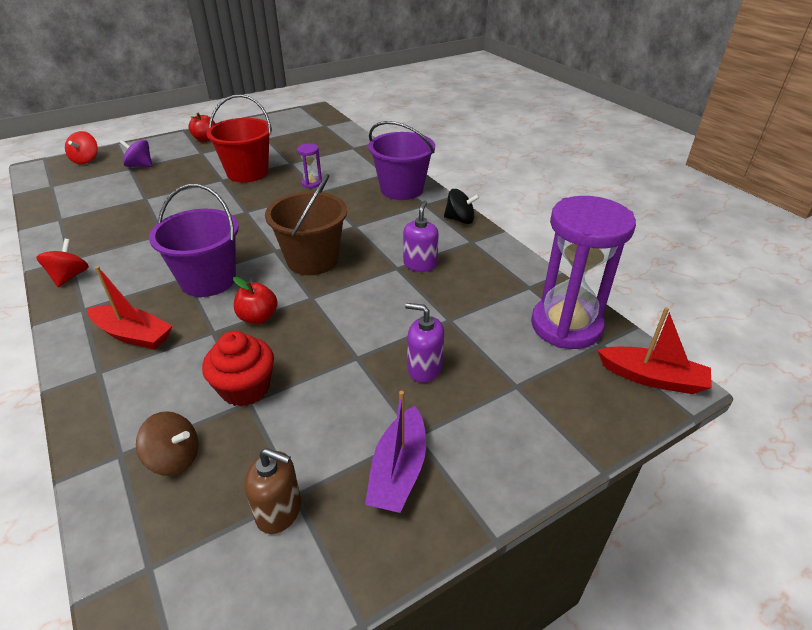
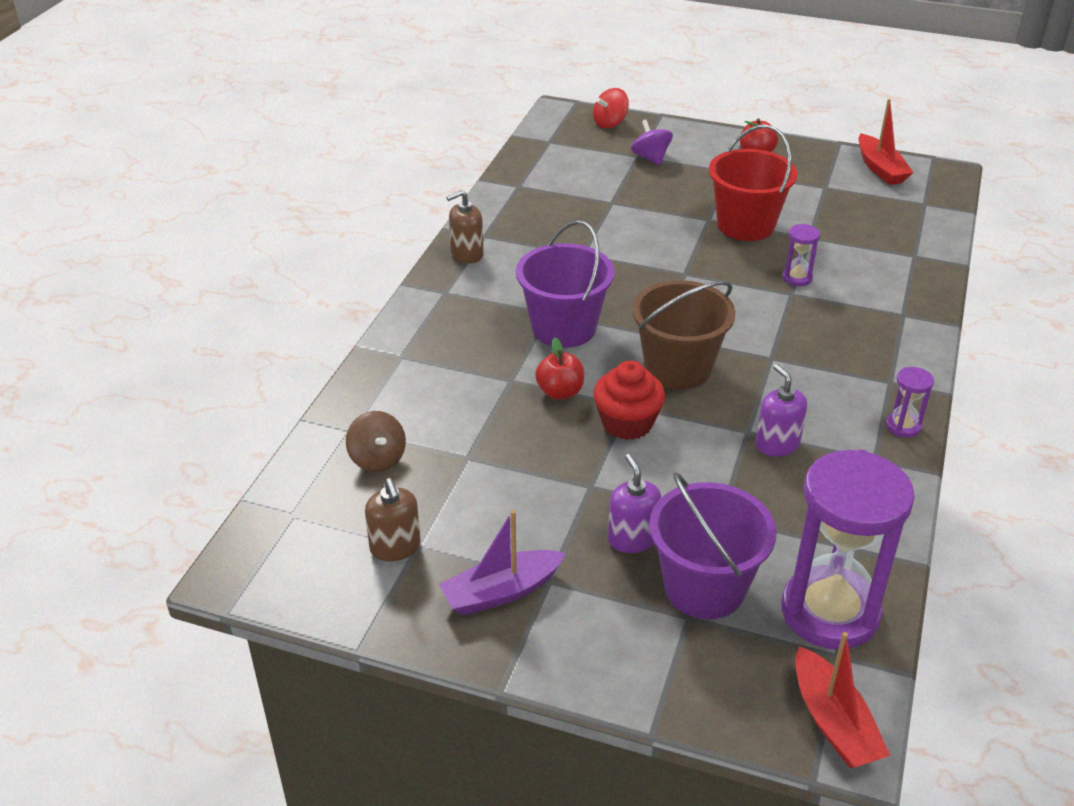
camera: 50 degrees right, 0 degrees up
(69, 277) = (467, 254): red spinning top -> brown soap dispenser
(133, 335) = (454, 341): red boat -> red boat (880, 169)
(245, 388) = (478, 444): red cupcake -> red cupcake (627, 423)
(402, 189) = (891, 346): purple bucket -> purple bucket (704, 587)
(420, 264) = (777, 444): purple soap dispenser -> purple soap dispenser turned 90 degrees counterclockwise
(460, 220) = (903, 426): black spinning top -> purple hourglass

